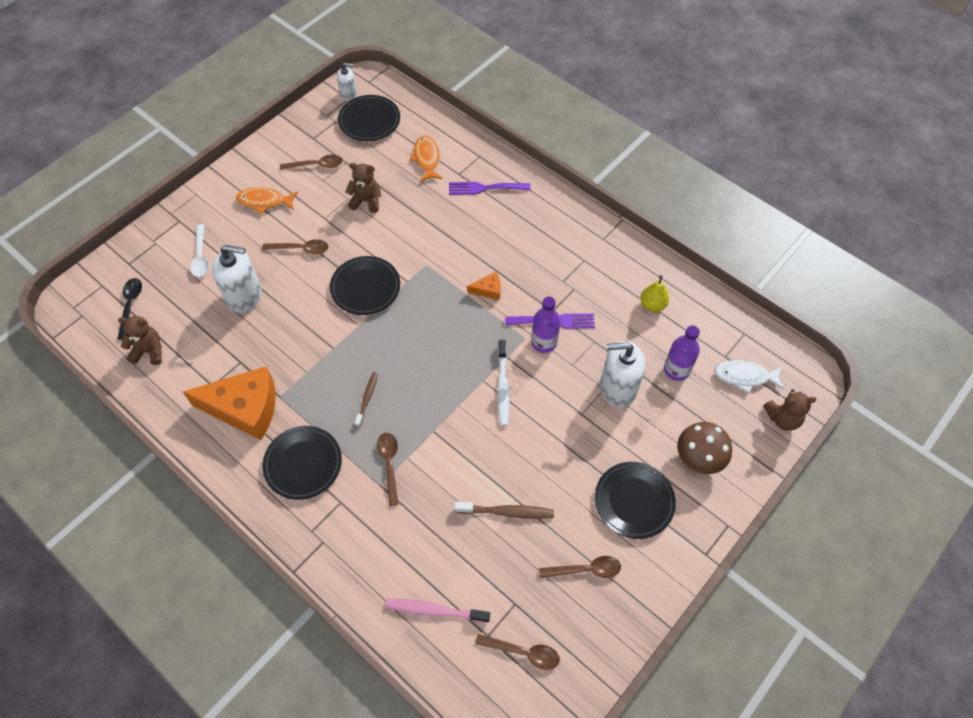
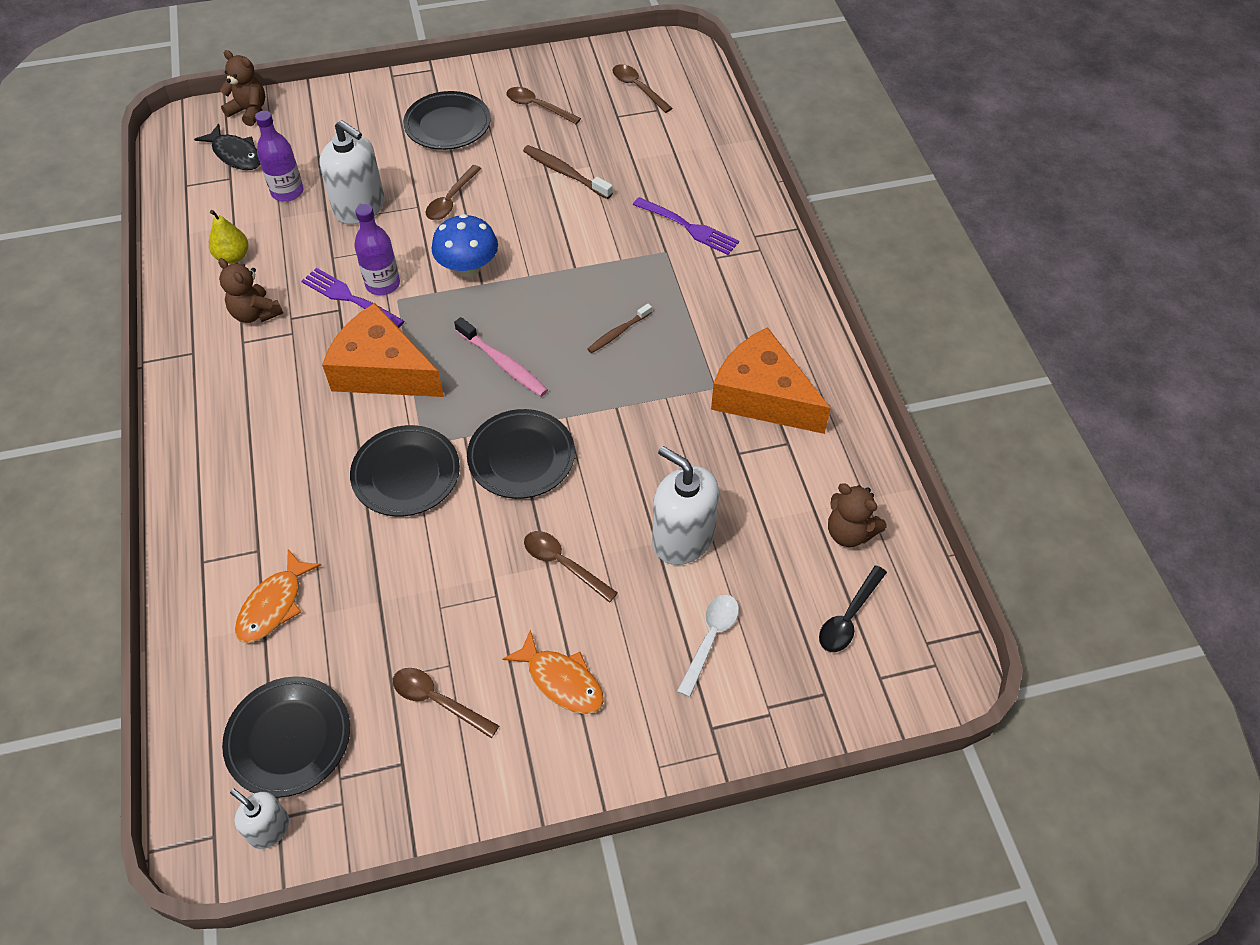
camera: 145 degrees left, 5 degrees down
(303, 464) = (731, 308): black plate -> black plate (406, 474)
(366, 201) = (417, 586): brown teddy bear -> brown teddy bear (255, 313)
(389, 464) = (642, 263): brown spoon -> brown spoon (451, 200)
(435, 611) = (688, 143): pink toothbrush -> pink toothbrush (503, 363)
(485, 188) = (247, 505): purple fork -> purple fork (689, 227)
(488, 290) = (382, 370): orange cheese -> orange cheese, size x2.32
(503, 387) = (468, 267): white toothbrush -> blue mushroom
(699, 457) = (356, 124): brown mushroom -> none
(745, 377) = (236, 154): white fish -> black fish

